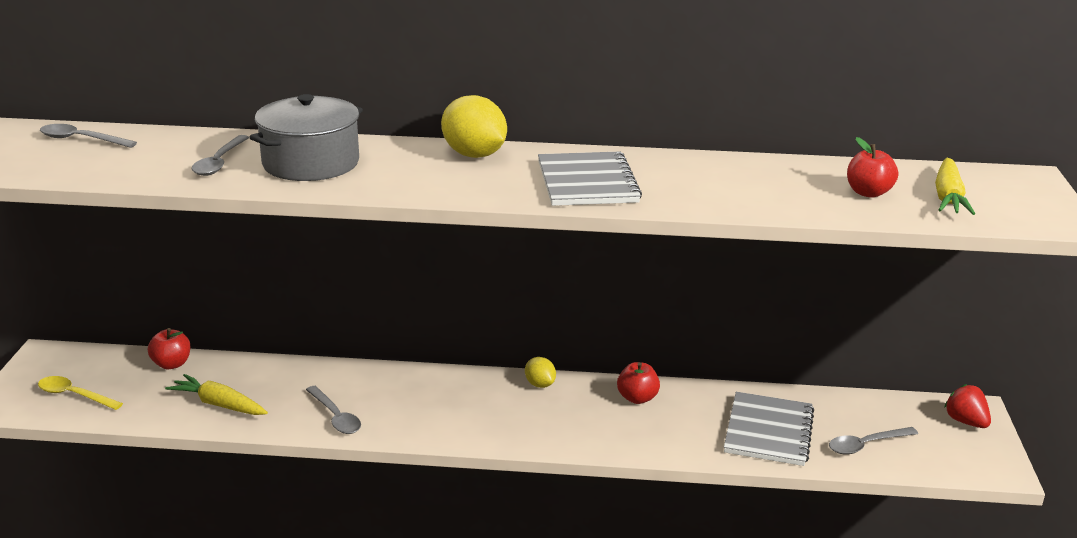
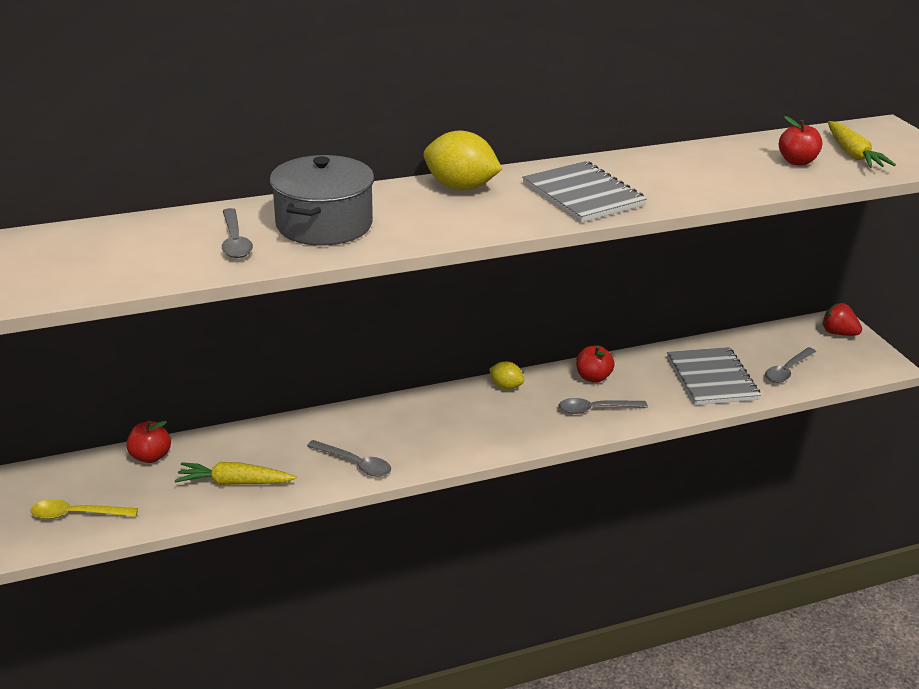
camera: 25 degrees left, 5 degrees up
(81, 139) = (59, 245): grey spoon -> grey spoon (595, 409)

